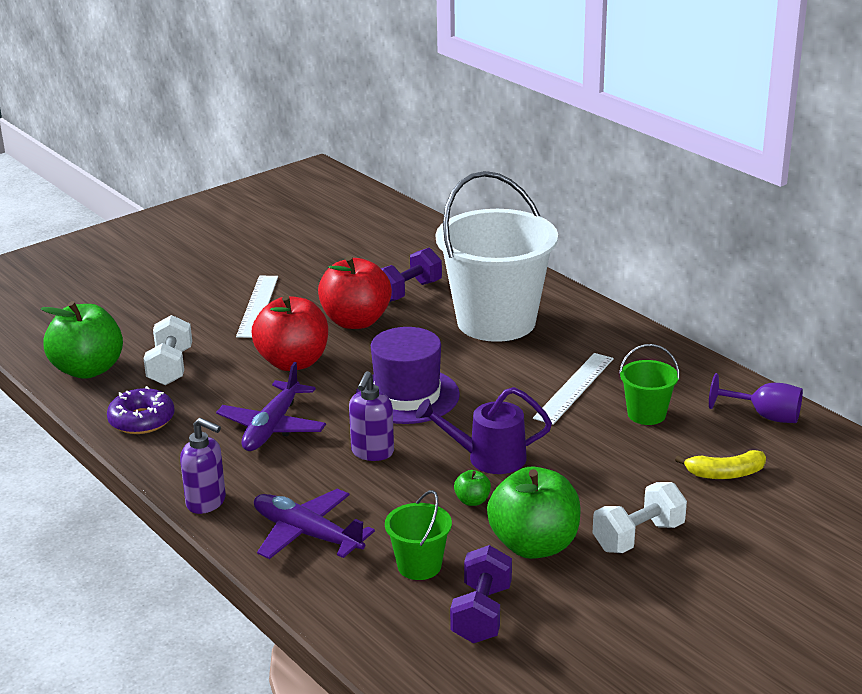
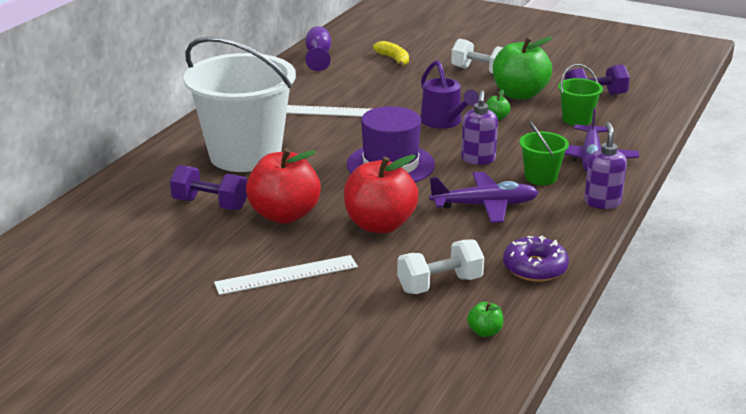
camera: 115 degrees left, 0 degrees up
(88, 369) = (485, 332): green apple -> green apple, size x0.41
(372, 453) = (478, 160): purple soap dispenser -> purple soap dispenser turned 105 degrees clockwise
(646, 414) = (345, 86): green bucket -> green bucket (540, 177)

